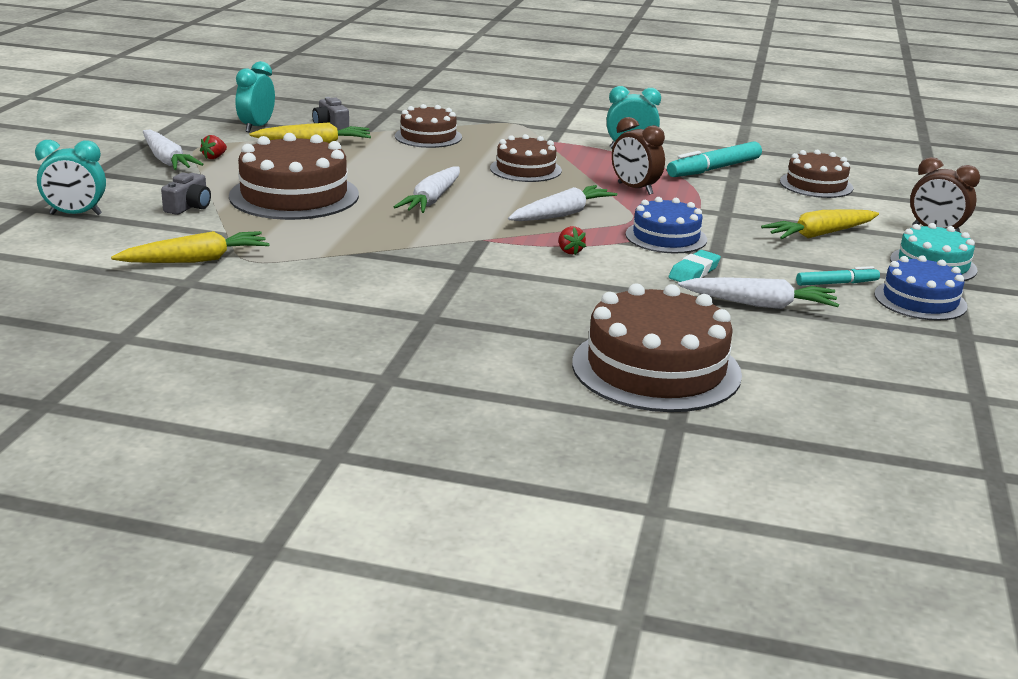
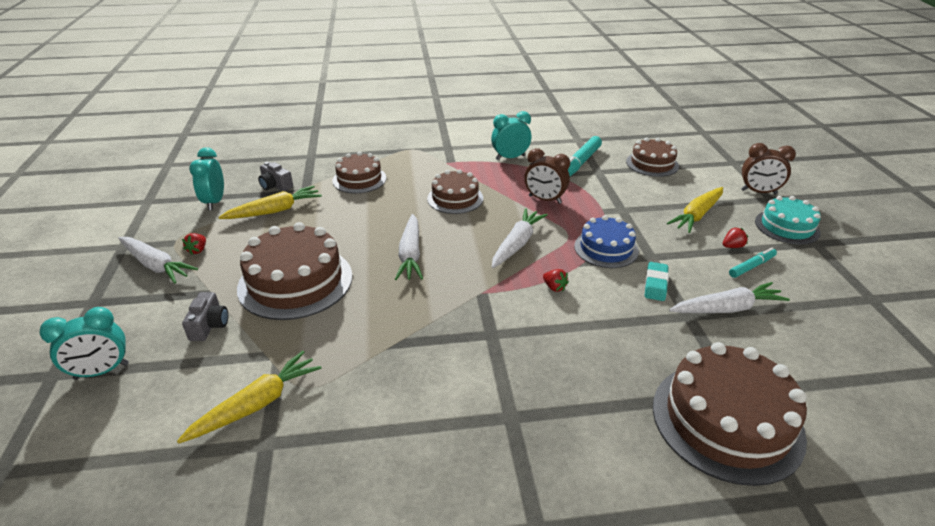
camera: 20 degrees left, 10 degrees up
(833, 265) = (732, 246): none -> red strawberry
(920, 300) = (813, 268): blue cake -> none

